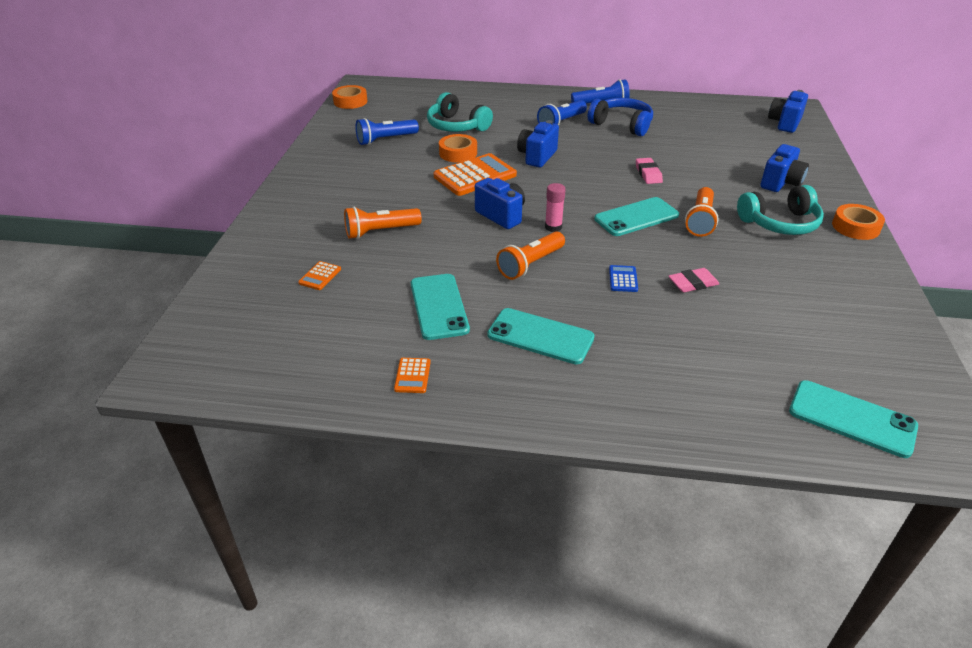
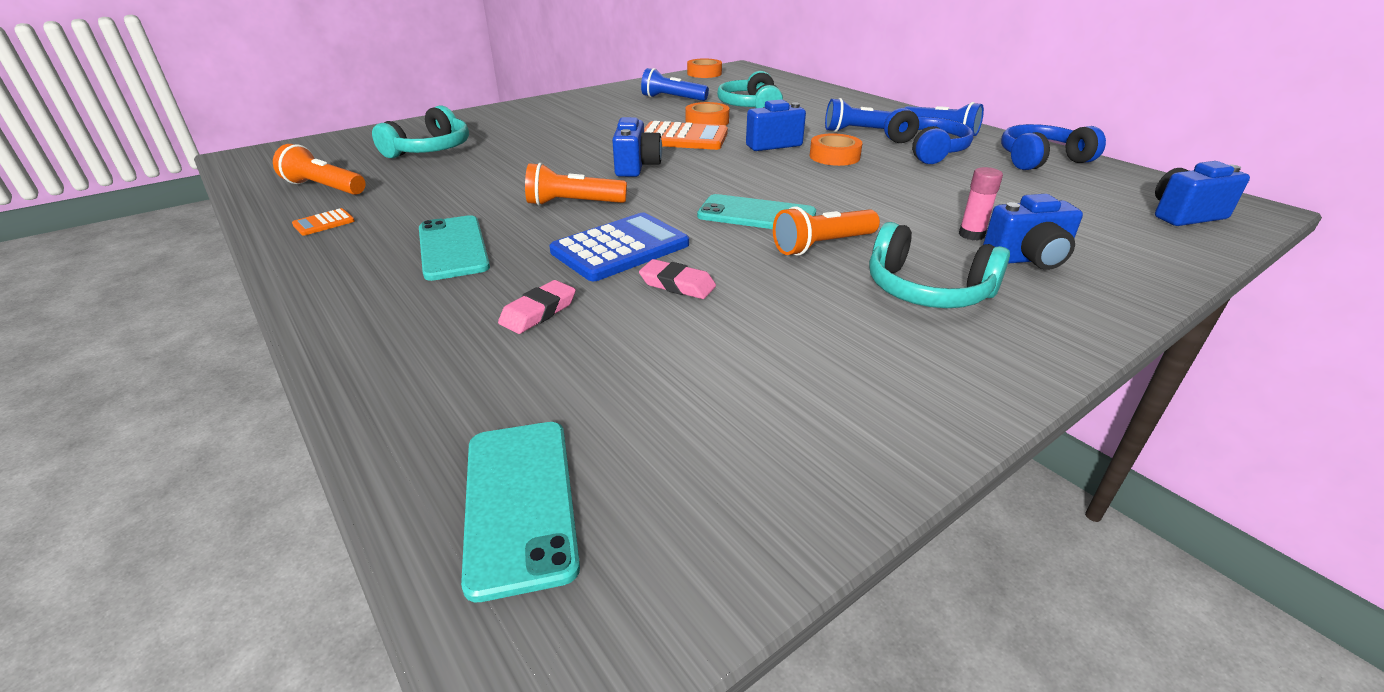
camera: 45 degrees right, 5 degrees down
(320, 276) = (430, 150): orange calculator -> turquoise headphones
(380, 232) = (528, 143): orange flashlight -> orange flashlight (324, 188)
(439, 306) = (445, 196): turquoise phone -> none
(553, 227) = (658, 190): pink glue stick -> pink glue stick (971, 235)
(623, 279) = (620, 248): blue calculator -> blue calculator, size x2.23
(648, 174) = (858, 191): pink eraser -> pink eraser (538, 312)
(680, 108) = (1041, 160): none -> blue headphones
(855, 227) = (1047, 345): orange tape -> orange tape (834, 156)

